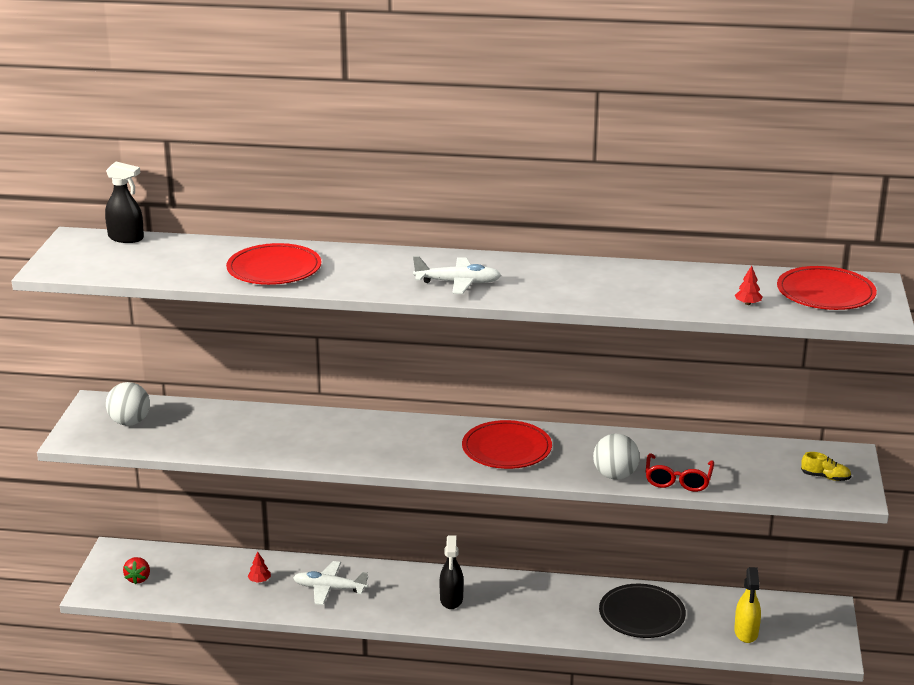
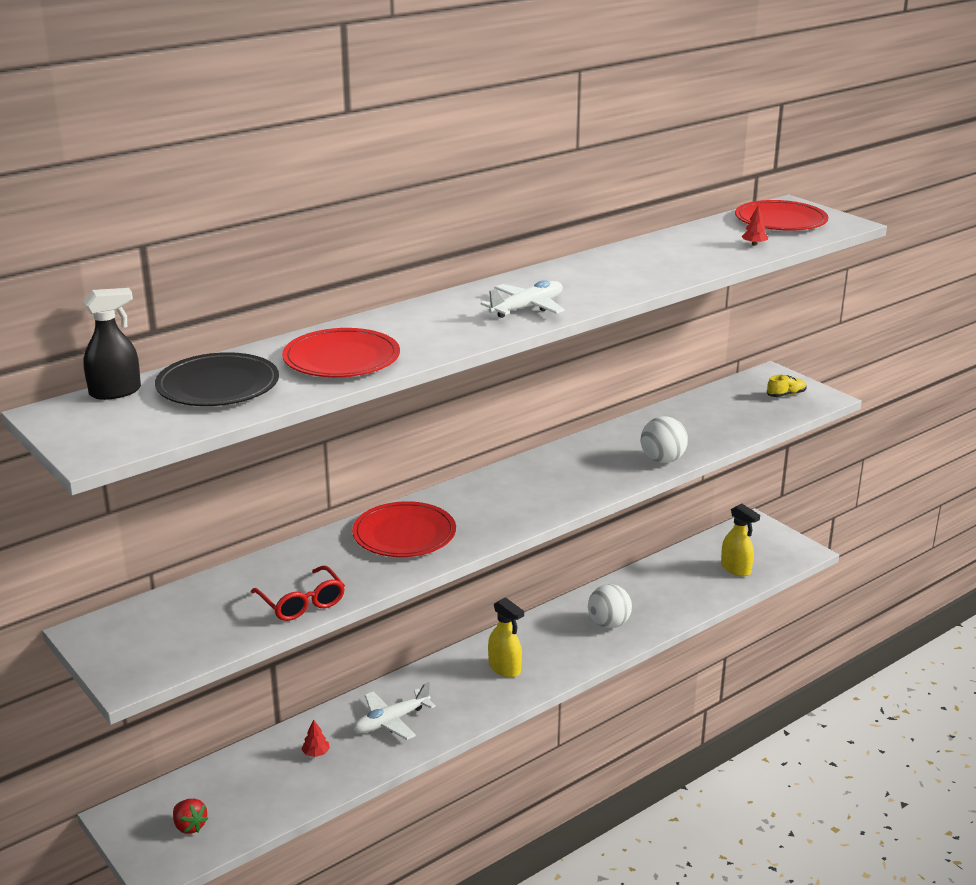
camera: 45 degrees left, 0 degrees up
(130, 422) = (164, 631): white ball -> white ball (608, 624)
(451, 600) = (505, 668): black spray bottle -> yellow spray bottle
(506, 449) = (551, 480): red plate -> red plate (404, 534)
(641, 614) = (654, 596): black plate -> black plate (218, 385)
(678, 480) = (707, 442): red glasses -> red glasses (302, 603)

